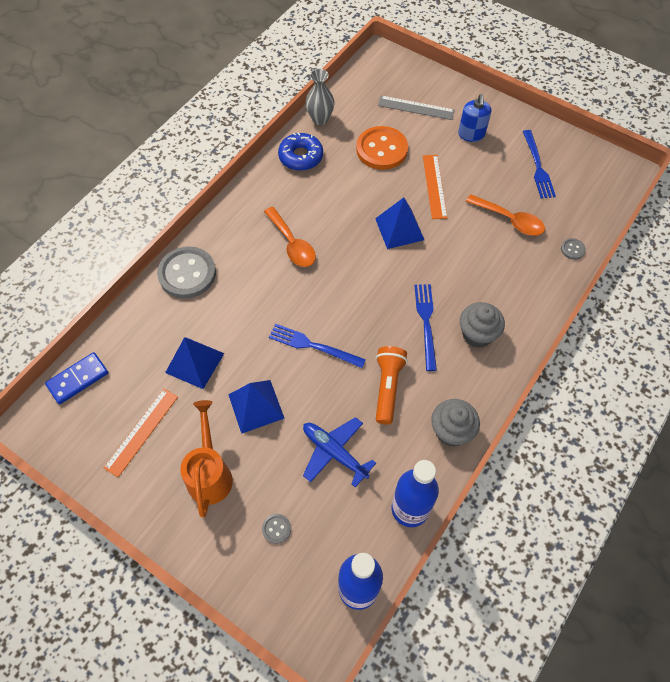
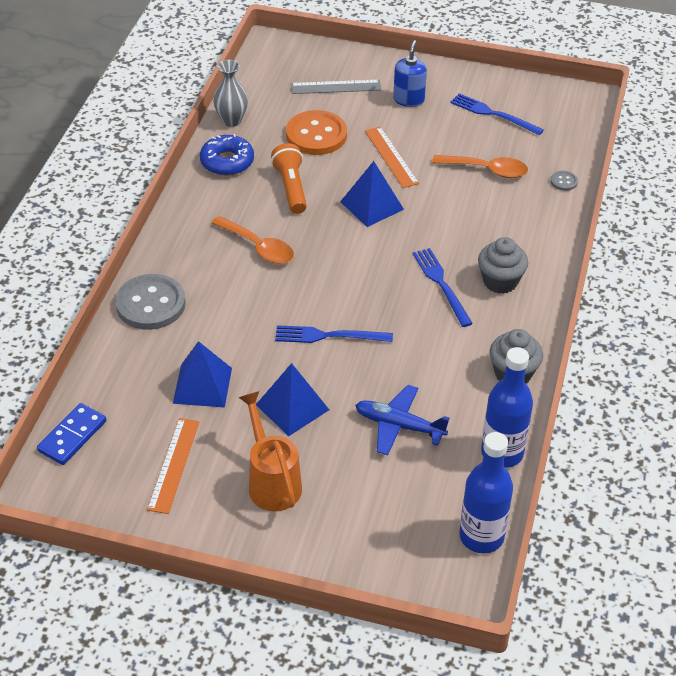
camera: 20 degrees left, 15 degrees down
(276, 529) = (369, 510): grey button -> none
(387, 387) = (427, 352): orange flashlight -> orange flashlight (291, 188)
(471, 134) = (408, 99): blue soap dispenser -> blue soap dispenser turned 150 degrees counterclockwise
(537, 166) = (493, 114): blue fork -> blue fork turned 150 degrees clockwise

